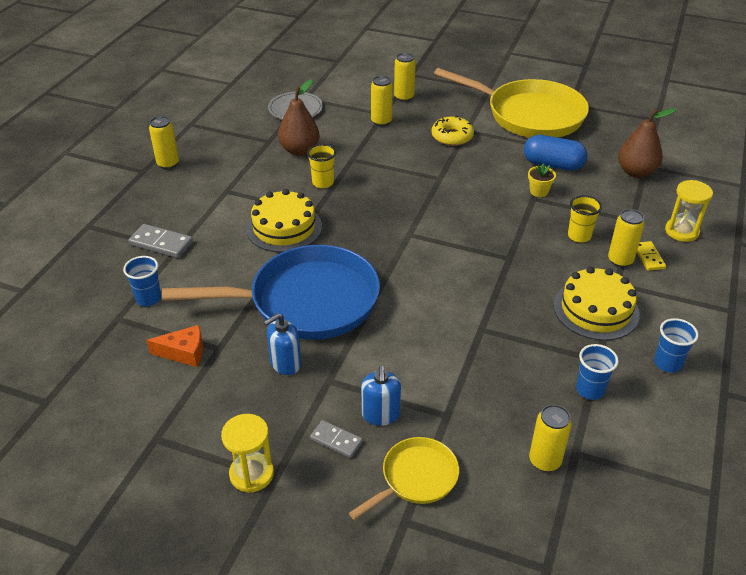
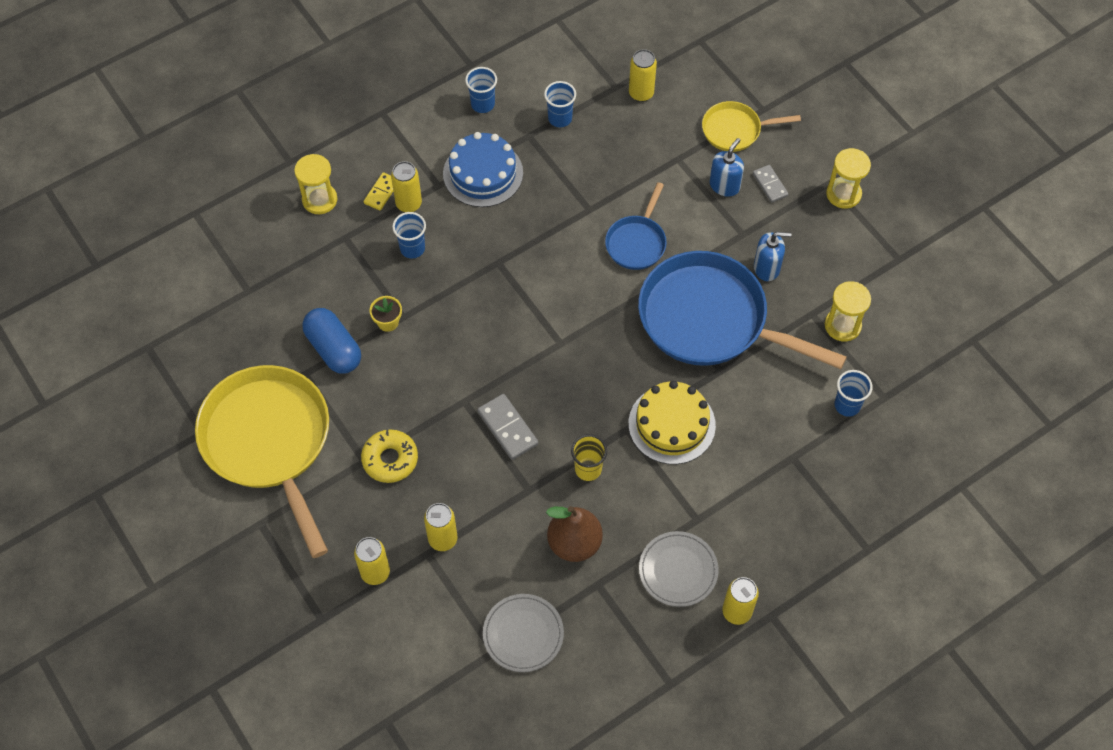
camera: 145 degrees left, 20 degrees up
(161, 243) = (804, 475): grey domino -> grey domino (508, 428)
(184, 352) = (842, 325): orange cheese -> yellow hourglass
(221, 165) = (678, 570): none -> grey plate
(417, 325) = (637, 242): none -> blue pan
(579, 236) = (412, 248): yellow cup -> blue cup
(596, 310) = (483, 173): yellow cake -> blue cake
(636, 172) = (267, 289): brown pear -> none

